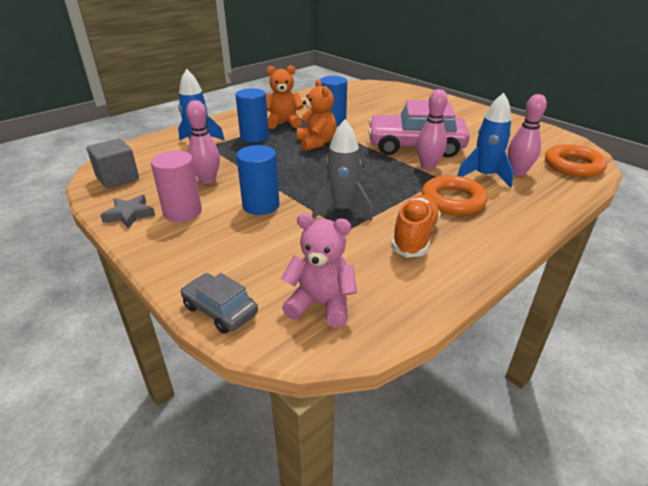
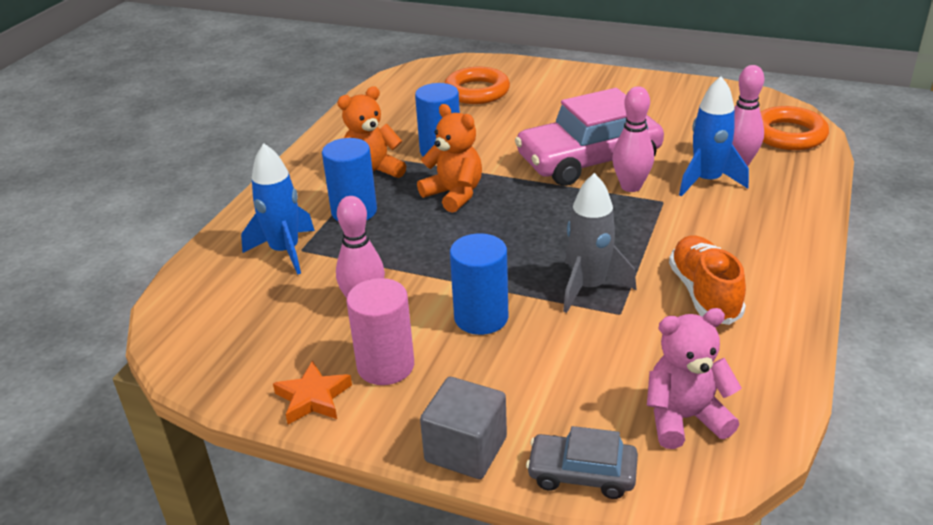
camera: 25 degrees left, 0 degrees up
(117, 178) = (221, 348): grey cube -> grey cube (466, 449)
(129, 214) = (313, 398): grey star -> orange star
(453, 200) = (702, 228): orange ring -> orange ring (477, 91)

